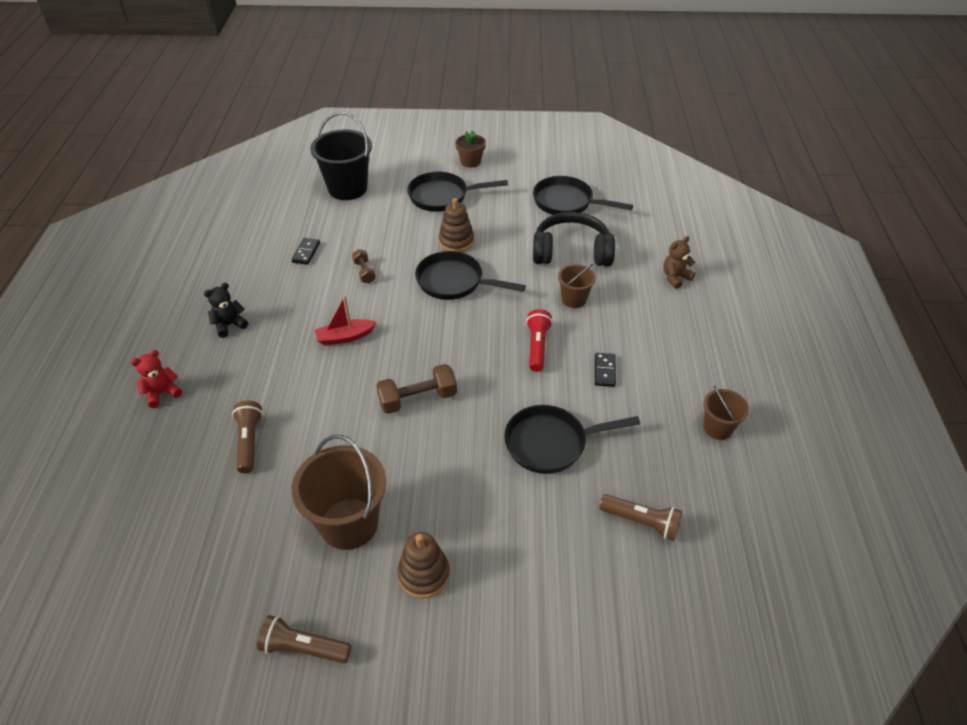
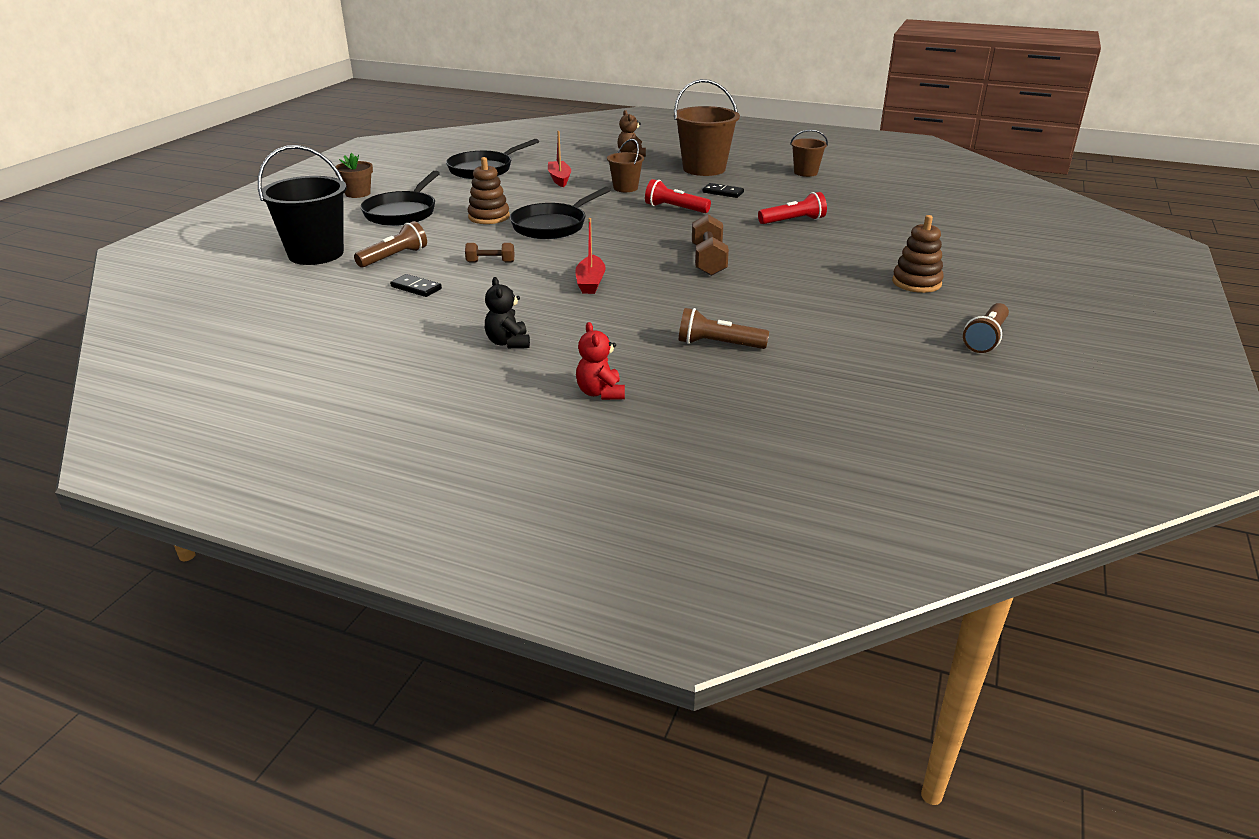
camera: 70 degrees left, 15 degrees down
(349, 523) = (851, 306): brown bucket -> brown bucket (704, 169)
(551, 443) = (793, 221): black pan -> red flashlight
(571, 252) = (559, 179): black headphones -> red boat
(641, 522) = (885, 207): brown flashlight -> brown flashlight (394, 257)

